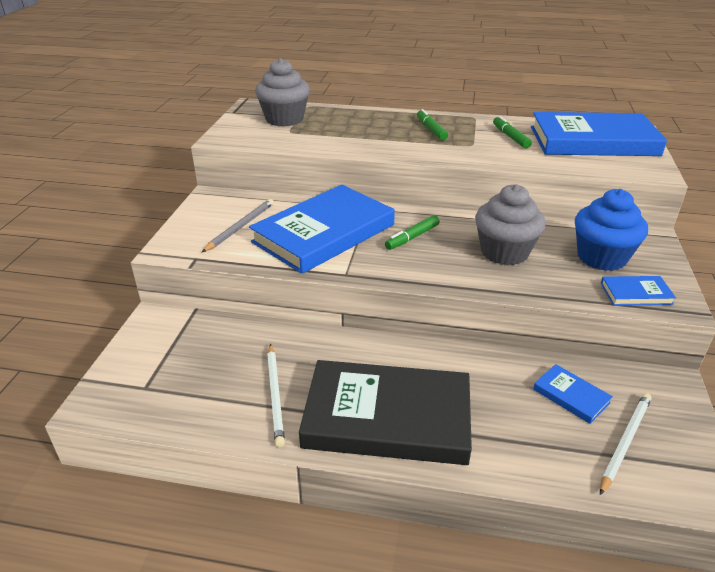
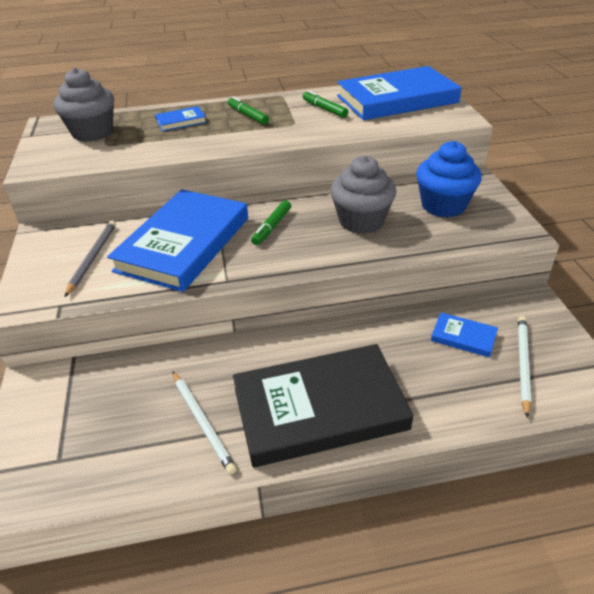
camera: 20 degrees left, 5 degrees up
(636, 294) = (486, 232): blue book -> blue book (181, 121)

